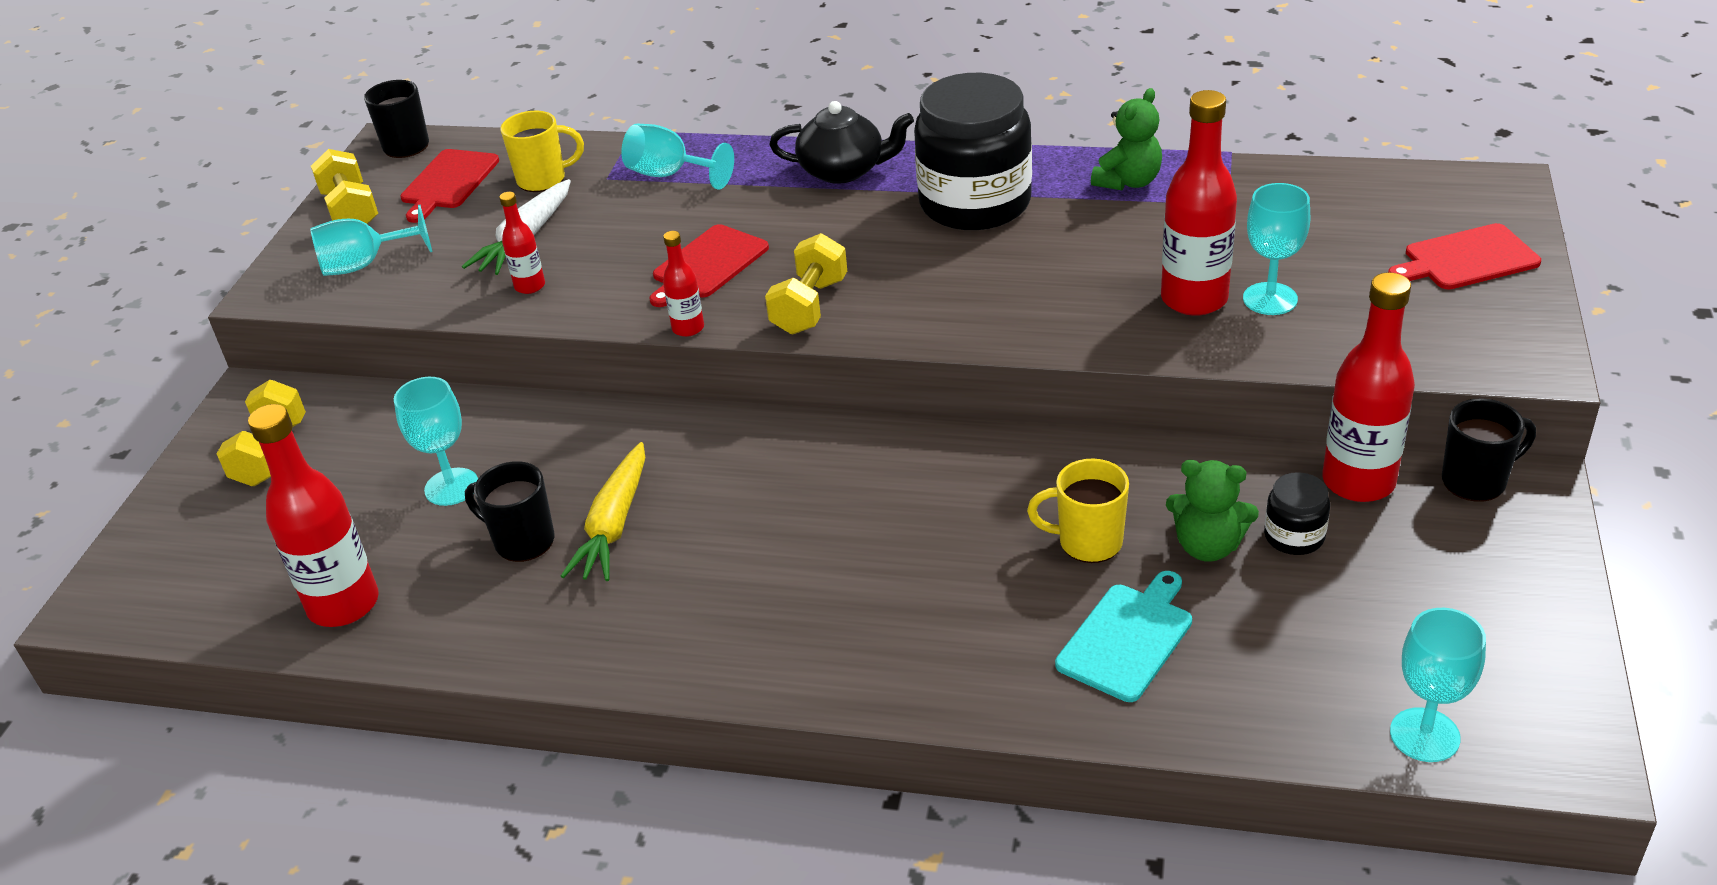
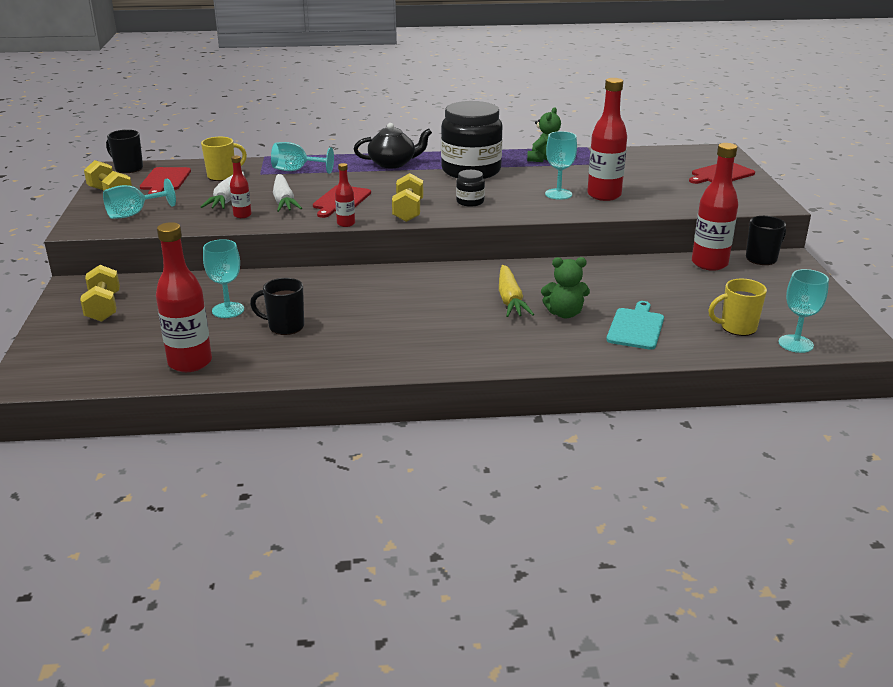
camera: 20 degrees left, 10 degrees down
(613, 255) = (284, 201): none -> white carrot
(614, 525) = (335, 315): yellow carrot -> yellow carrot (510, 299)
(1088, 542) = (594, 296): yellow mug -> yellow mug (737, 328)
(1207, 546) = (653, 292): green teddy bear -> green teddy bear (564, 313)
(1270, 299) = (640, 193): turquoise goblet -> turquoise goblet (558, 194)
(1294, 536) = (692, 284): black jar -> black jar (470, 202)

